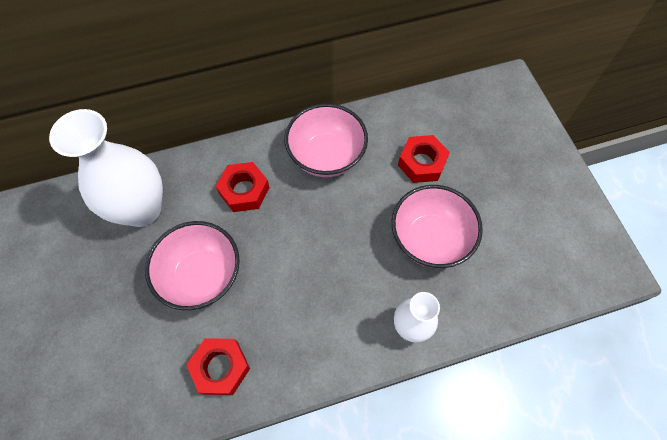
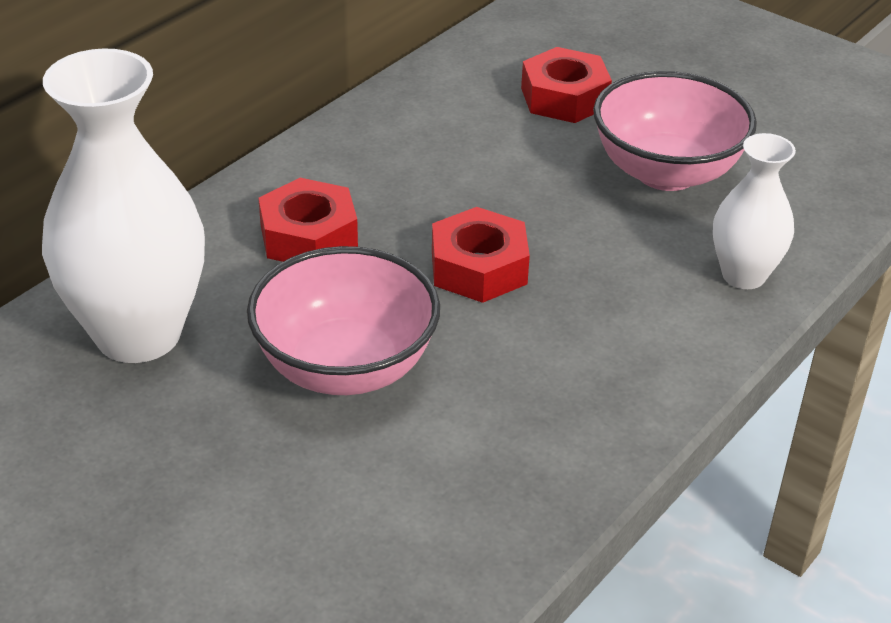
camera: 35 degrees left, 25 degrees down
(221, 368) = (503, 461): red nut -> red nut (479, 268)
(326, 156) = (406, 145): pink bowl -> none

